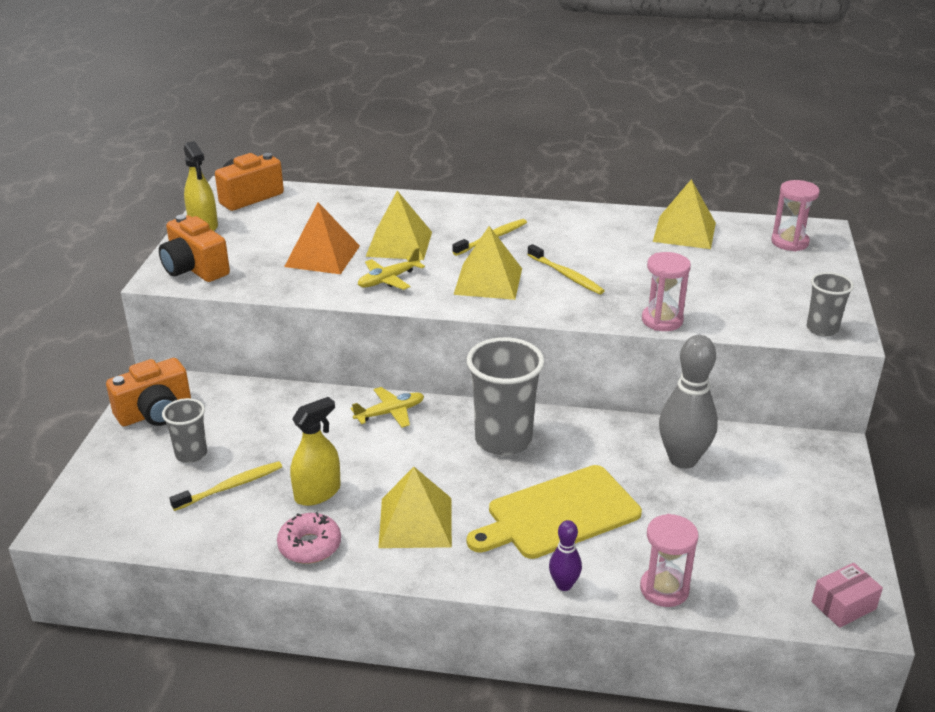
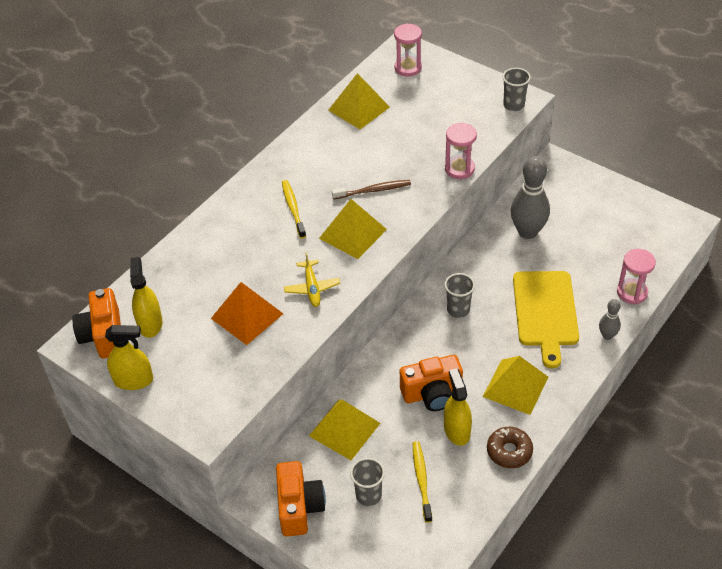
camera: 60 degrees left, 15 degrees up
(195, 269) = (207, 404): orange camera -> orange camera (432, 393)
(277, 213) = (150, 323): none -> yellow spray bottle
(310, 546) = (509, 451): pink donut -> brown donut
(390, 413) = (390, 360): yellow plane -> none
(399, 244) = (262, 264): yellow pyramid -> yellow pyramid (344, 429)
(503, 440) = (458, 310): grey cup -> grey cup, size x0.54
(564, 585) = (607, 335): purple bowling pin -> grey bowling pin
(566, 275) = (373, 190): yellow toothbrush -> brown toothbrush
(843, 605) = (678, 226): pink box -> none

